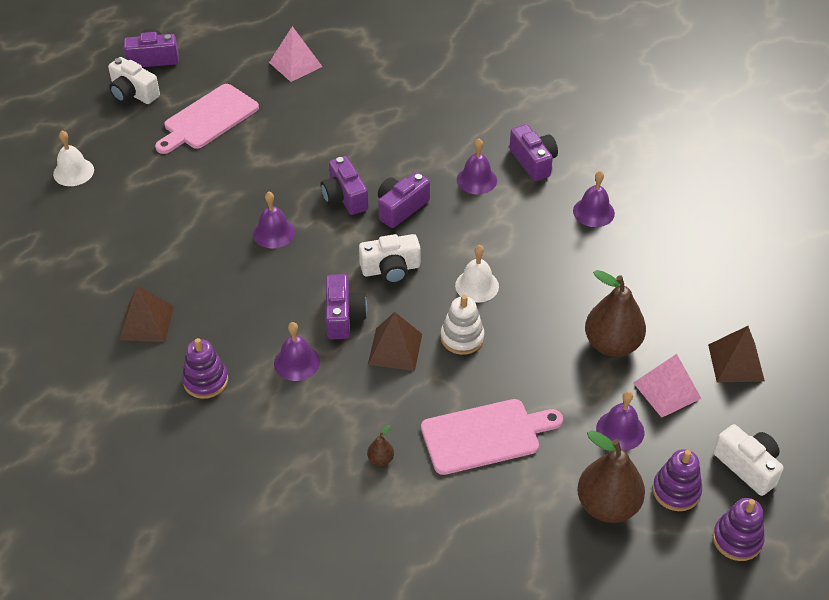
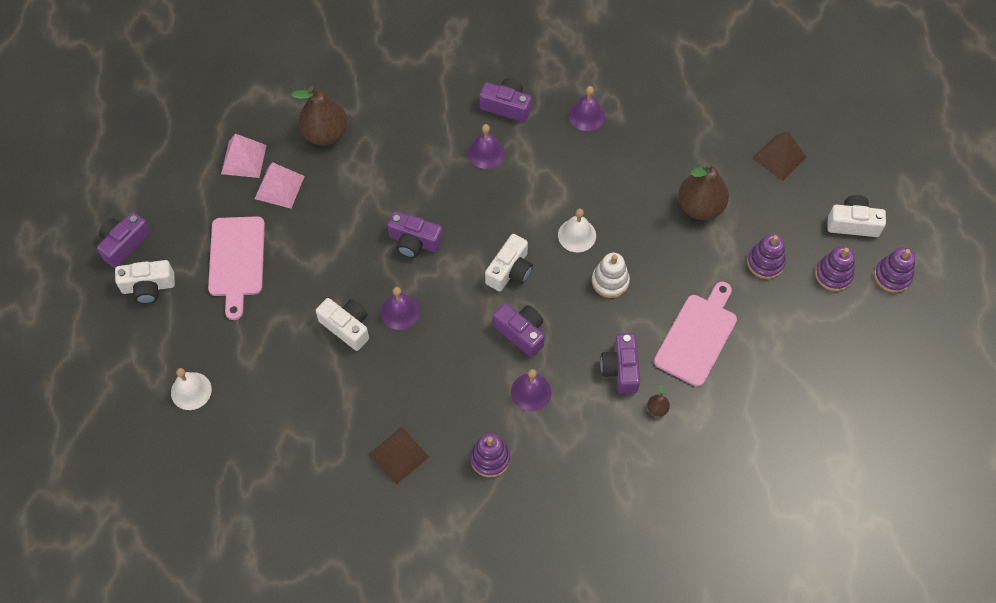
camera: 45 degrees left, 15 degrees up
(224, 213) = (347, 327): none -> white camera
(395, 349) = (579, 326): brown pyramid -> none
(401, 208) = (462, 218): purple camera -> purple camera (621, 369)
(607, 505) = (809, 318): brown pear -> brown pear (325, 133)
(620, 430) = (765, 262): purple bell -> purple stacking toy
(667, 390) = (762, 211): pink pyramid -> pink pyramid (279, 187)

